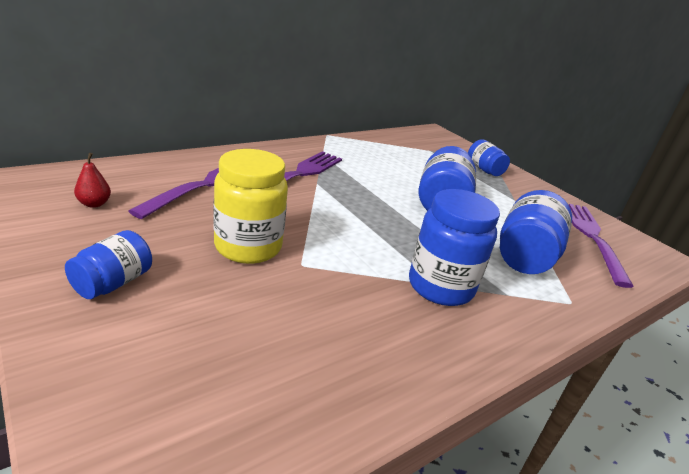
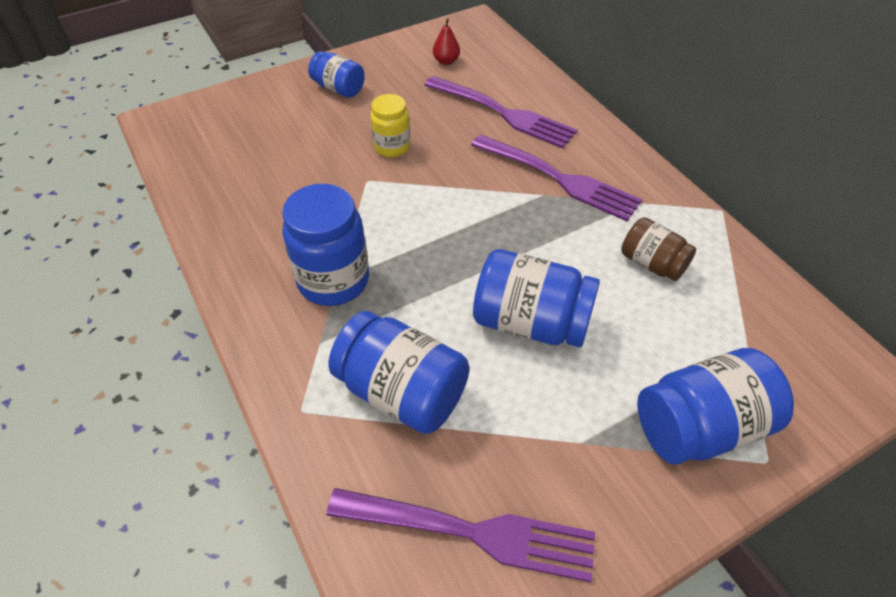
camera: 100 degrees right, 20 degrees up
(248, 247) = (392, 147): yellow jar -> yellow jar, size x0.60
(377, 160) = (652, 263): none -> brown jar
(484, 169) = (700, 427): blue jar -> blue jar, size x1.66

